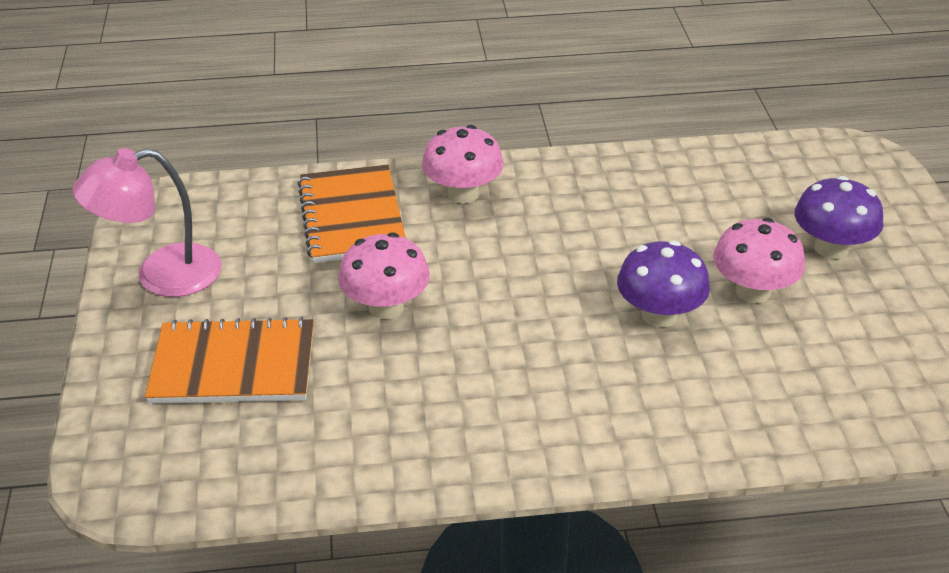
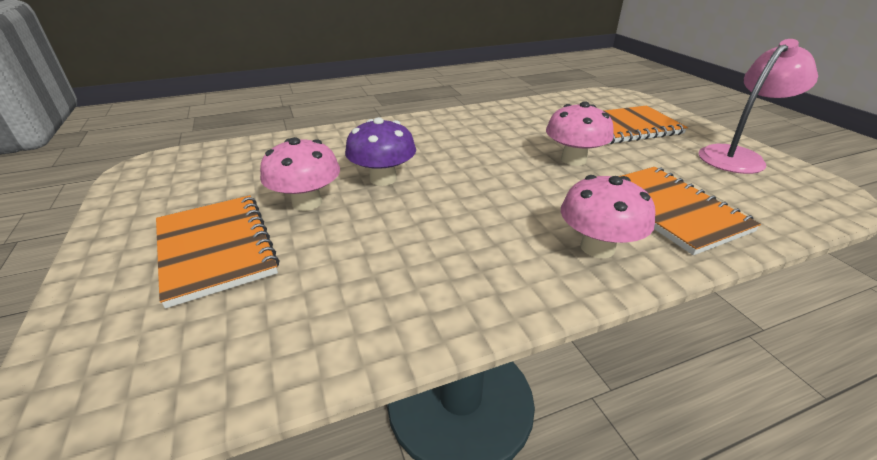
camera: 165 degrees right, 5 degrees down
(831, 248) = (216, 249): purple mushroom -> orange notebook

